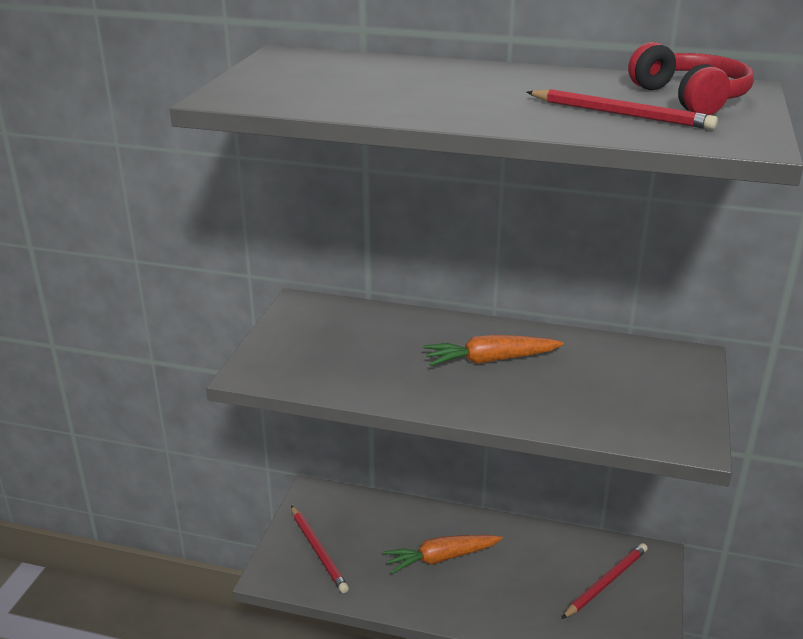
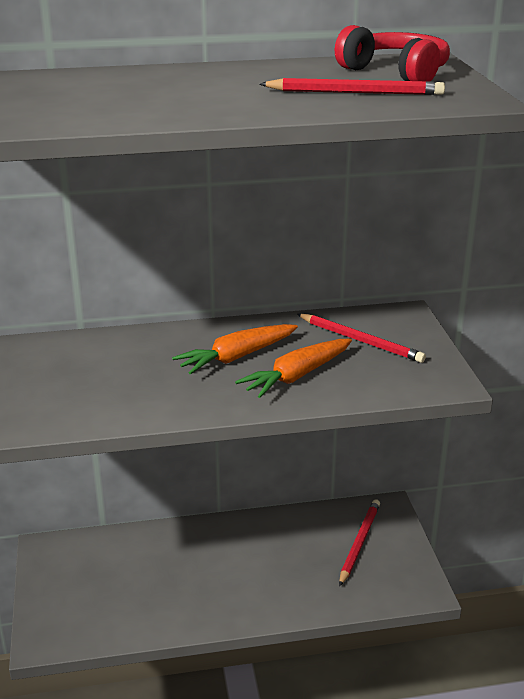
camera: 25 degrees left, 0 degrees up
(318, 551) = (80, 601): red pencil -> red pencil (361, 340)
(441, 558) = (204, 569): orange carrot -> orange carrot (297, 376)

